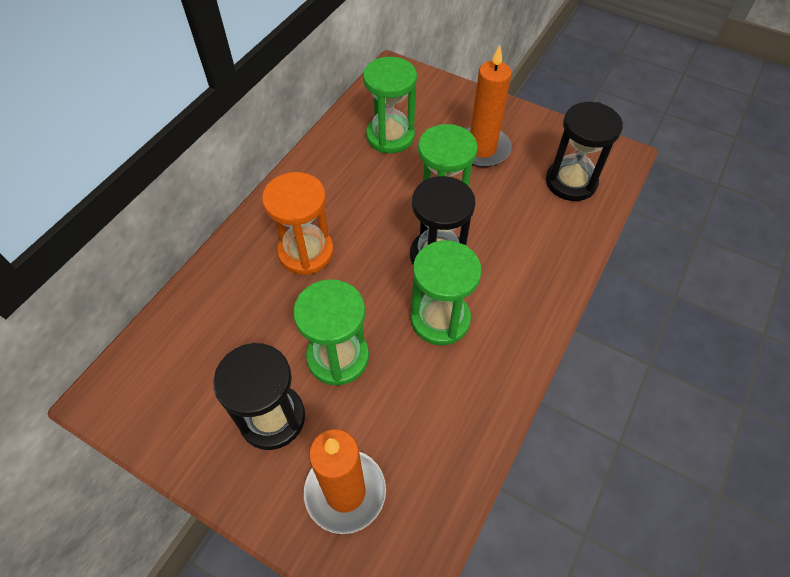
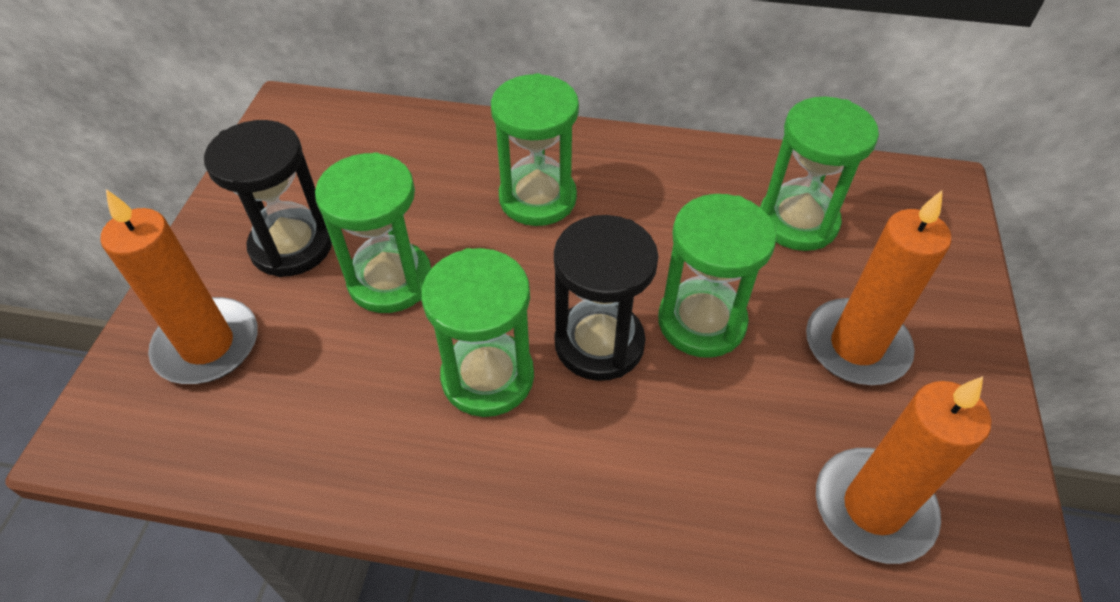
camera: 70 degrees right, 5 degrees down
(306, 252) = (537, 198): orange hourglass -> green hourglass
(571, 182) = (873, 508): black hourglass -> orange candle

